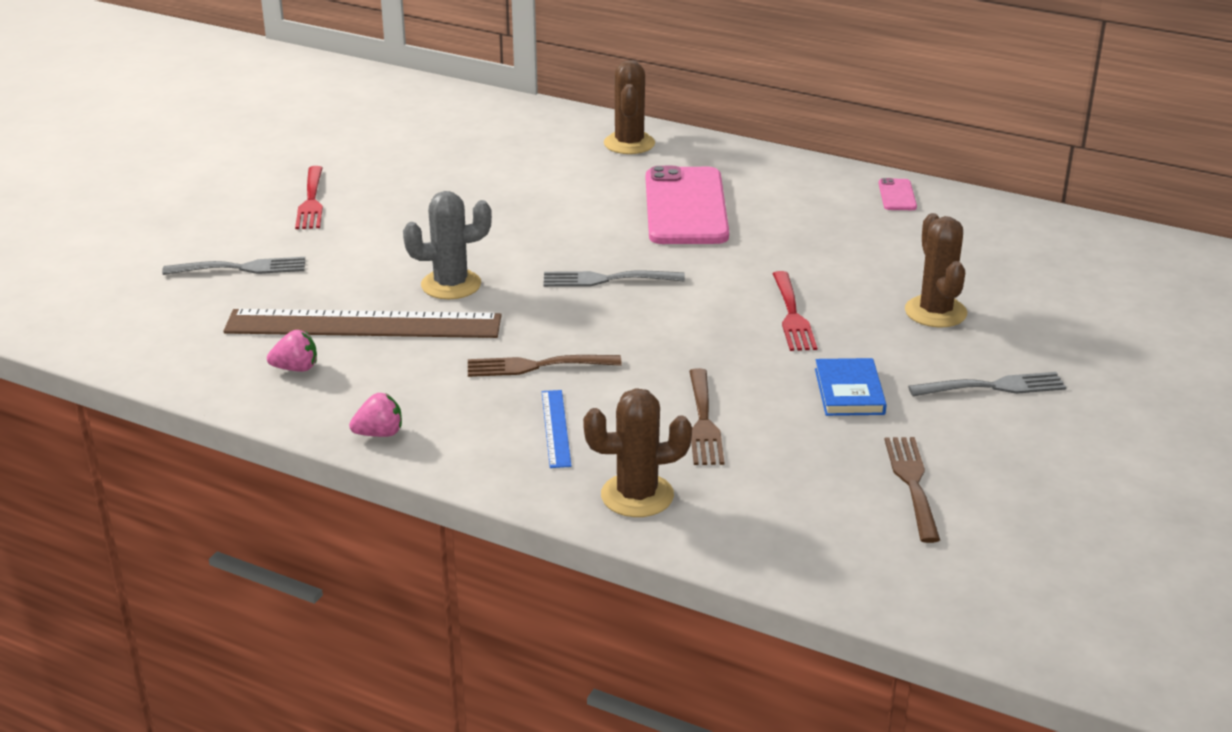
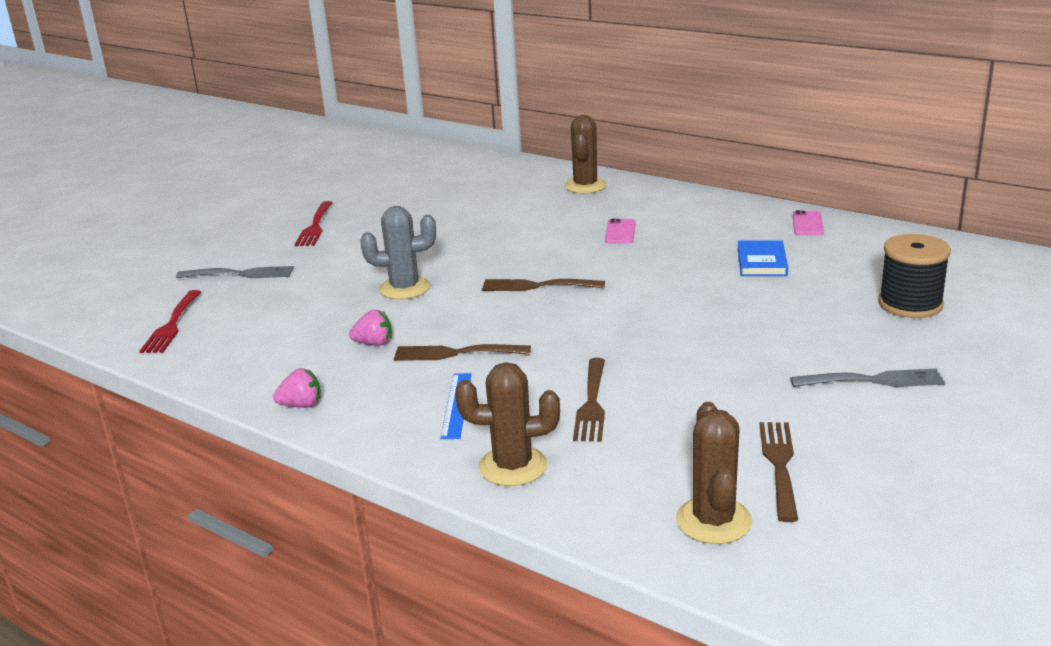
camera: 10 degrees right, 5 degrees down
(296, 368) = (252, 351): pink strawberry -> pink strawberry (374, 343)
(363, 324) = (321, 317): brown ruler -> none
(606, 279) = (537, 286): grey fork -> brown fork
(685, 207) = (620, 232): pink phone -> pink phone, size x0.42
(792, 315) = (694, 316): red fork -> red fork (172, 325)
(849, 391) = (733, 381): blue book -> blue book (762, 262)
(935, 312) = (827, 316): brown cactus -> brown cactus (713, 521)
(1021, 296) = (910, 304): none -> black spool

